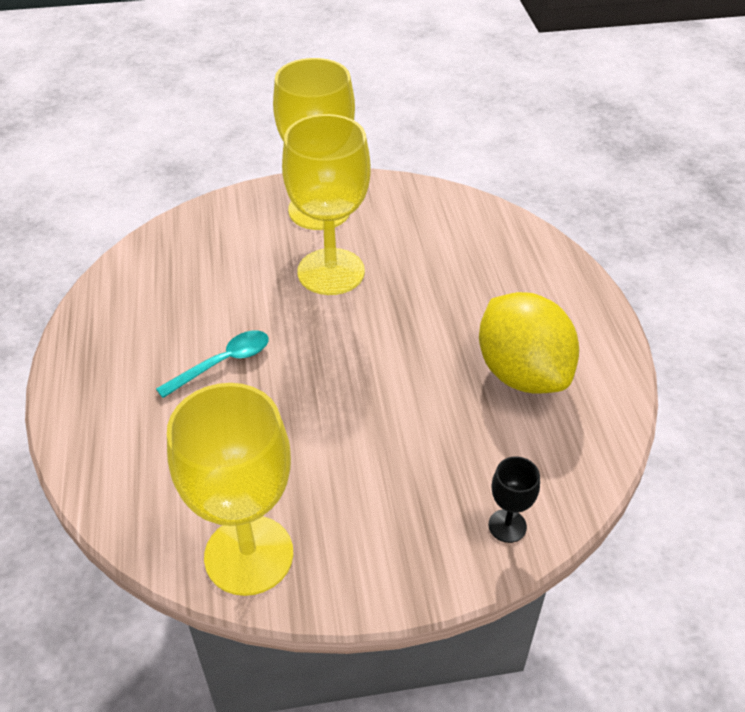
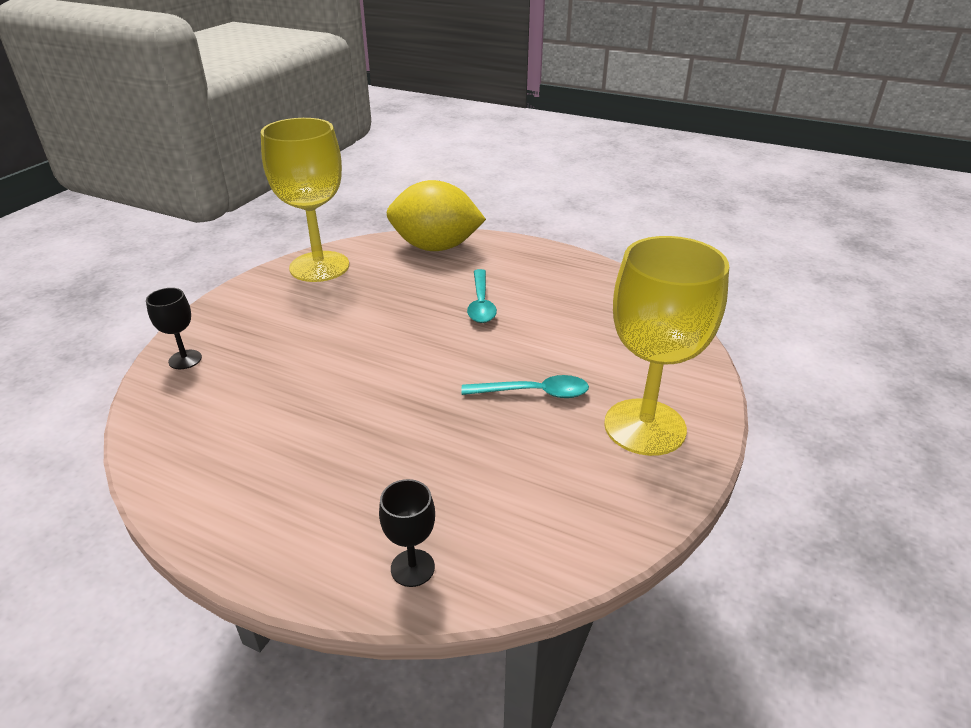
camera: 125 degrees right, 10 degrees down
(331, 272) = (534, 393): yellow goblet -> turquoise spoon
(522, 373) = (276, 445): yellow lemon -> yellow lemon (436, 247)
(531, 251) = (412, 568): none -> black goblet

